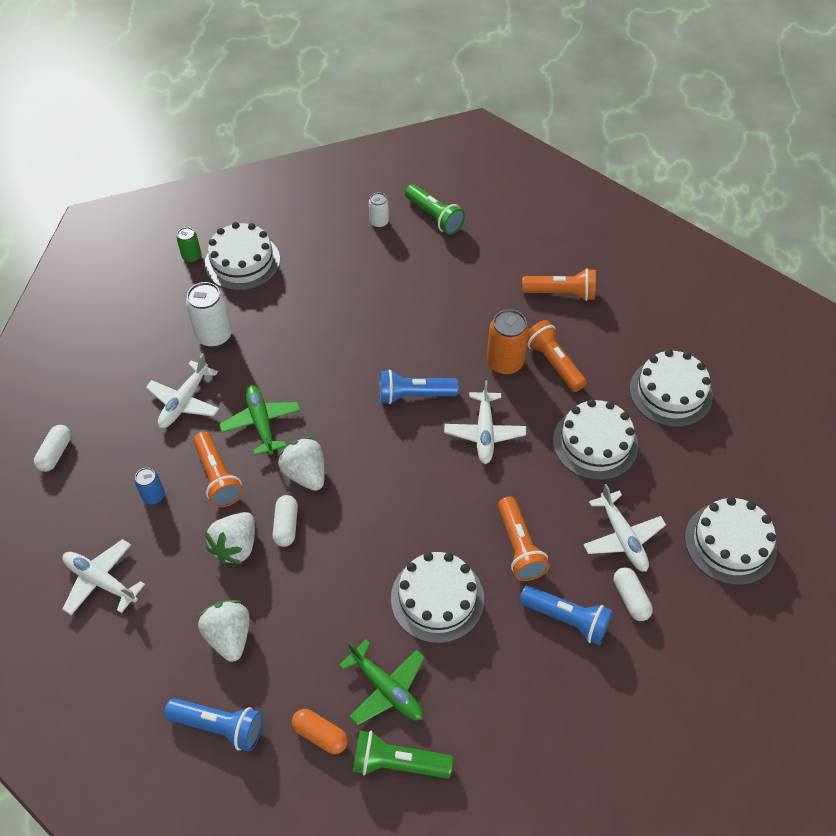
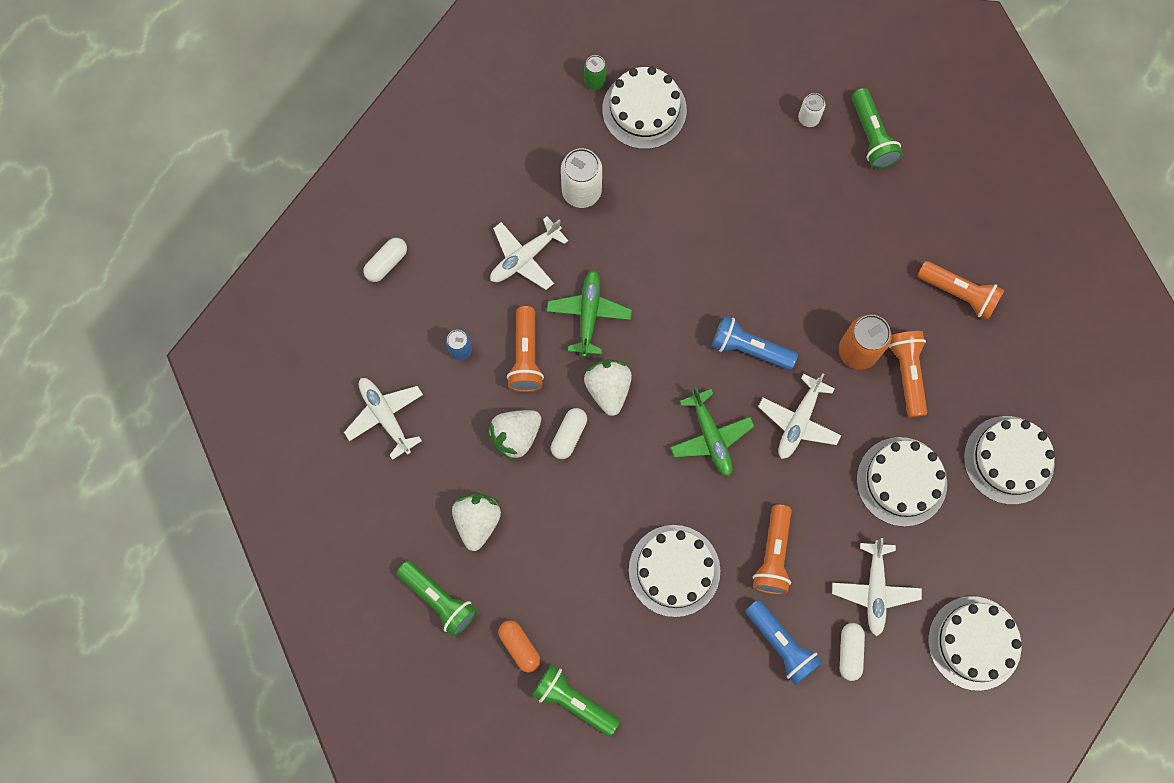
camera: 25 degrees right, 20 degrees up
(219, 726) = (439, 599): blue flashlight -> green flashlight
(386, 688) = (592, 632): green plane -> green plane (711, 437)

